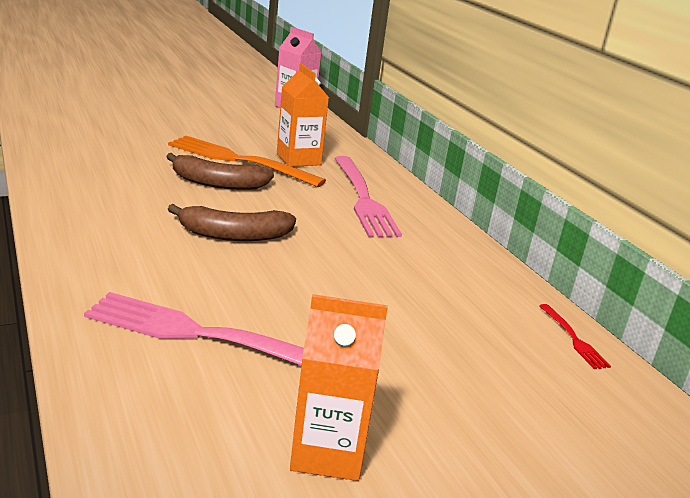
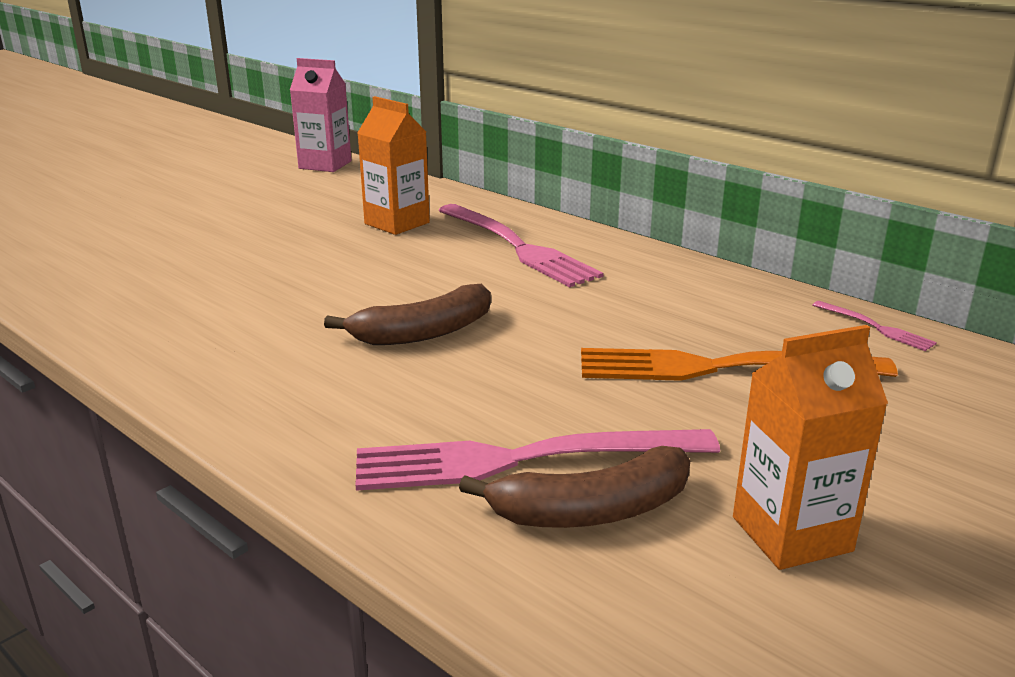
camera: 20 degrees left, 0 degrees up
(217, 183) = (334, 278): brown banana -> brown banana (591, 511)
(238, 160) = (328, 244): orange fork -> orange fork (717, 368)
(574, 339) = (877, 327): red fork -> pink fork

